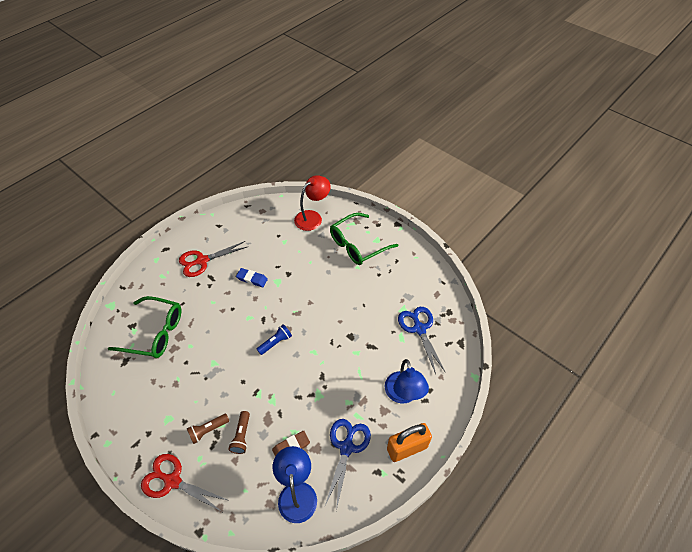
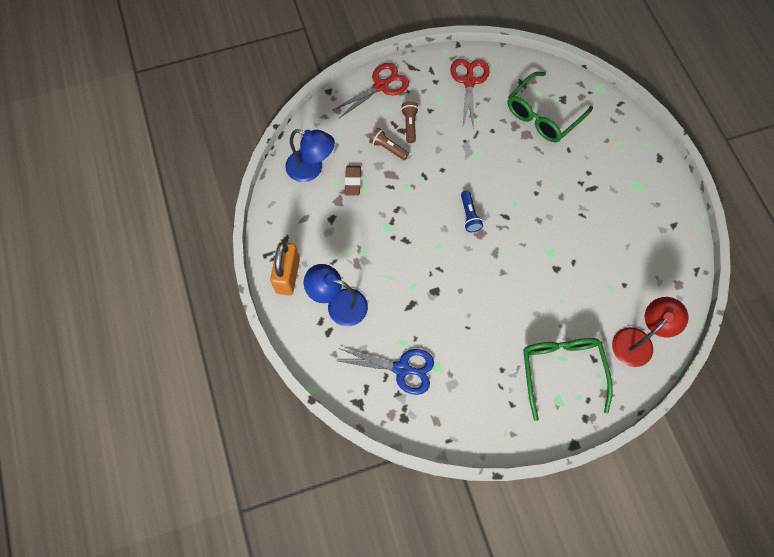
camera: 120 degrees right, 15 degrees up
(202, 261) = (622, 188): red scissors -> red scissors (469, 81)
(252, 279) = (568, 228): blue eraser -> none
(312, 217) = (638, 340): red lamp -> red lamp turned 120 degrees counterclockwise
(347, 447) = (322, 226): blue scissors -> none

